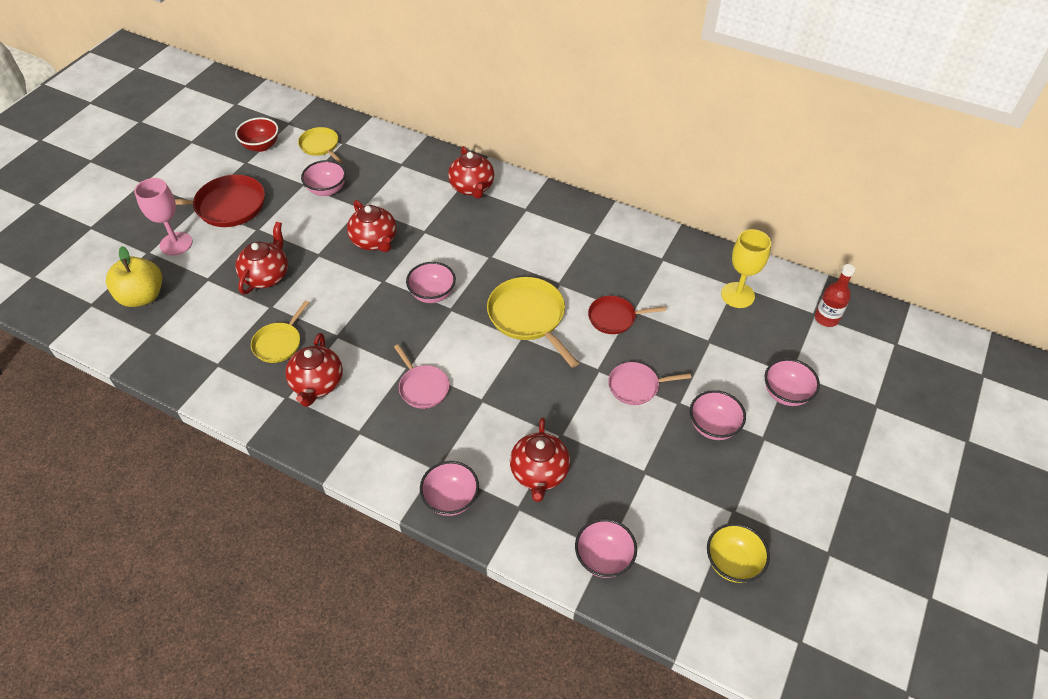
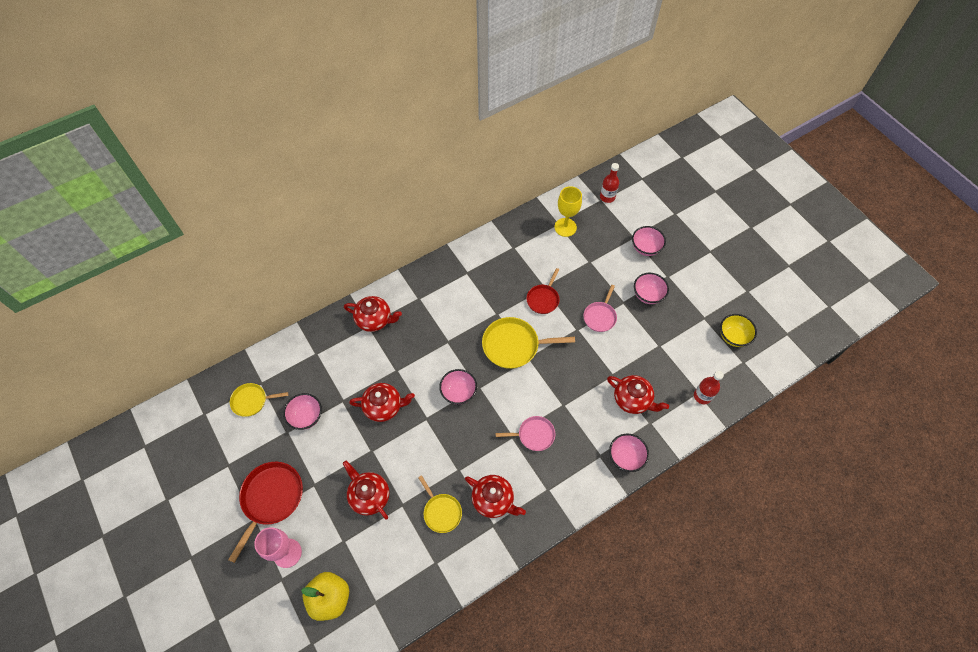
camera: 60 degrees left, 10 degrees up
(261, 146) = (217, 445): red bowl -> none
(603, 558) = (702, 396): pink bowl -> red bottle

